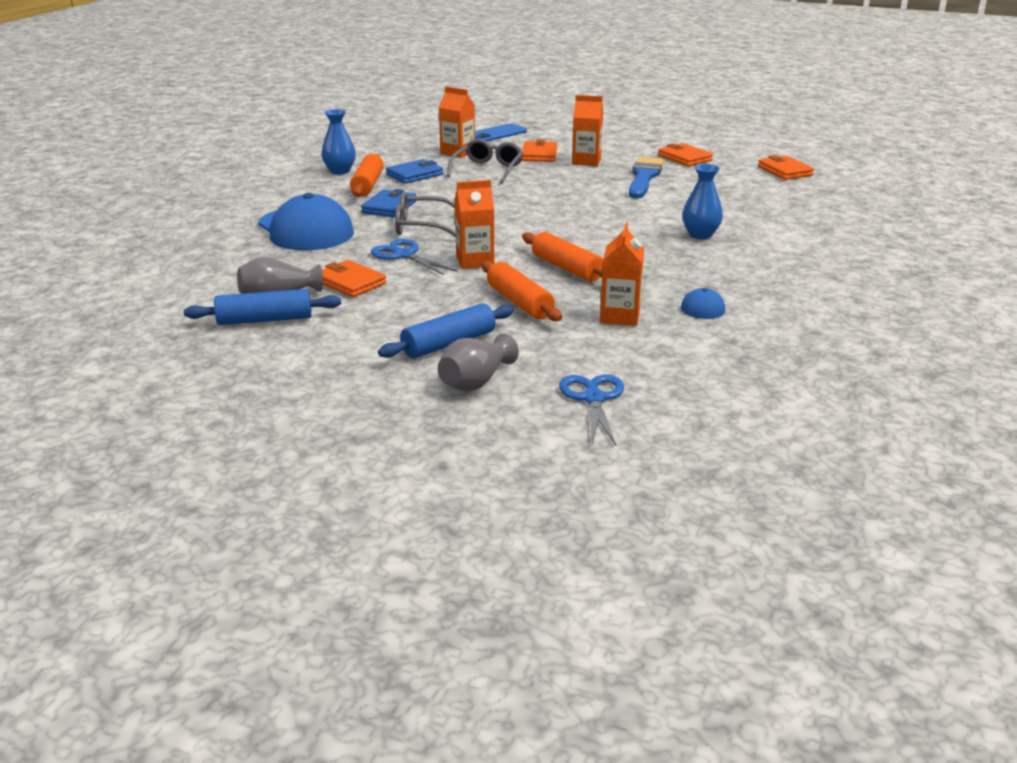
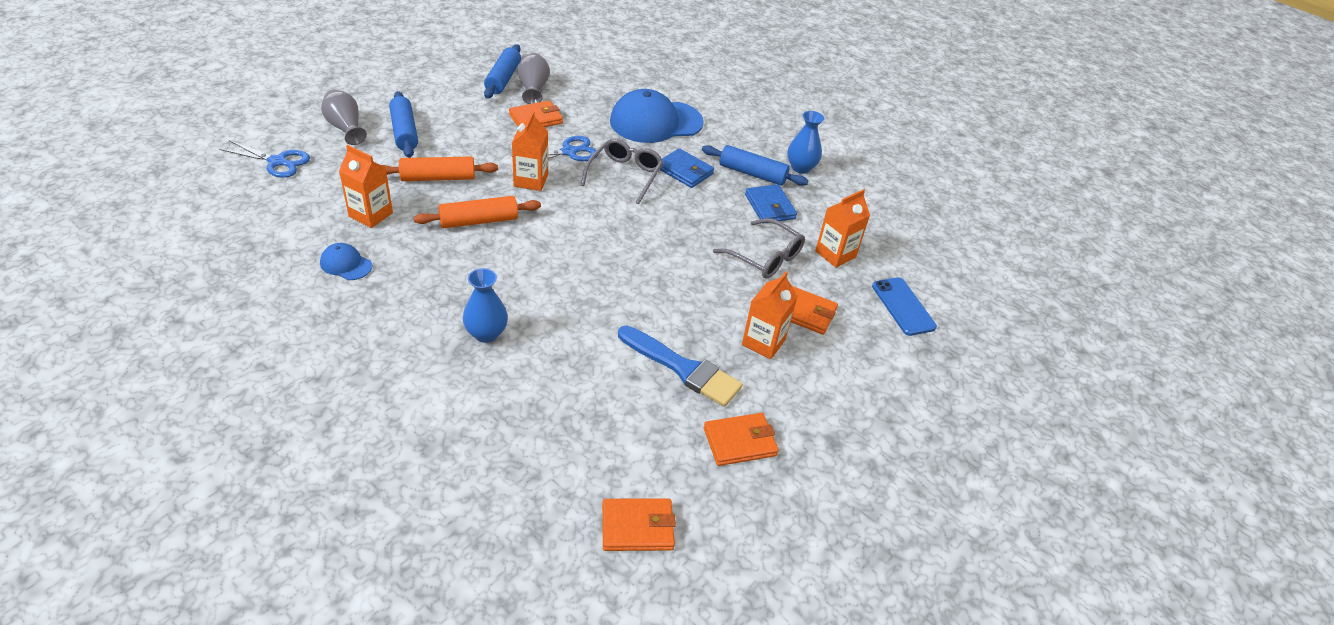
camera: 105 degrees right, 15 degrees up
(367, 185) = (752, 173): orange rolling pin -> blue rolling pin

